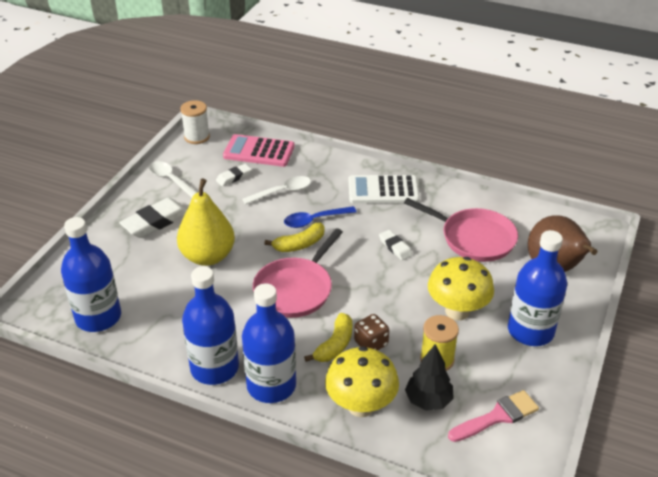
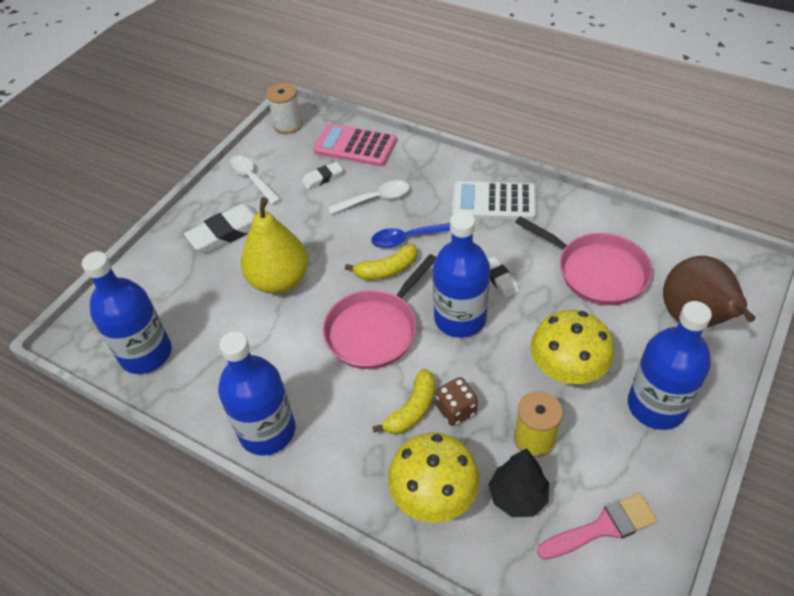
camera: 10 degrees right, 10 degrees up
(271, 385) = (330, 460): blue bottle -> blue bottle (460, 318)

